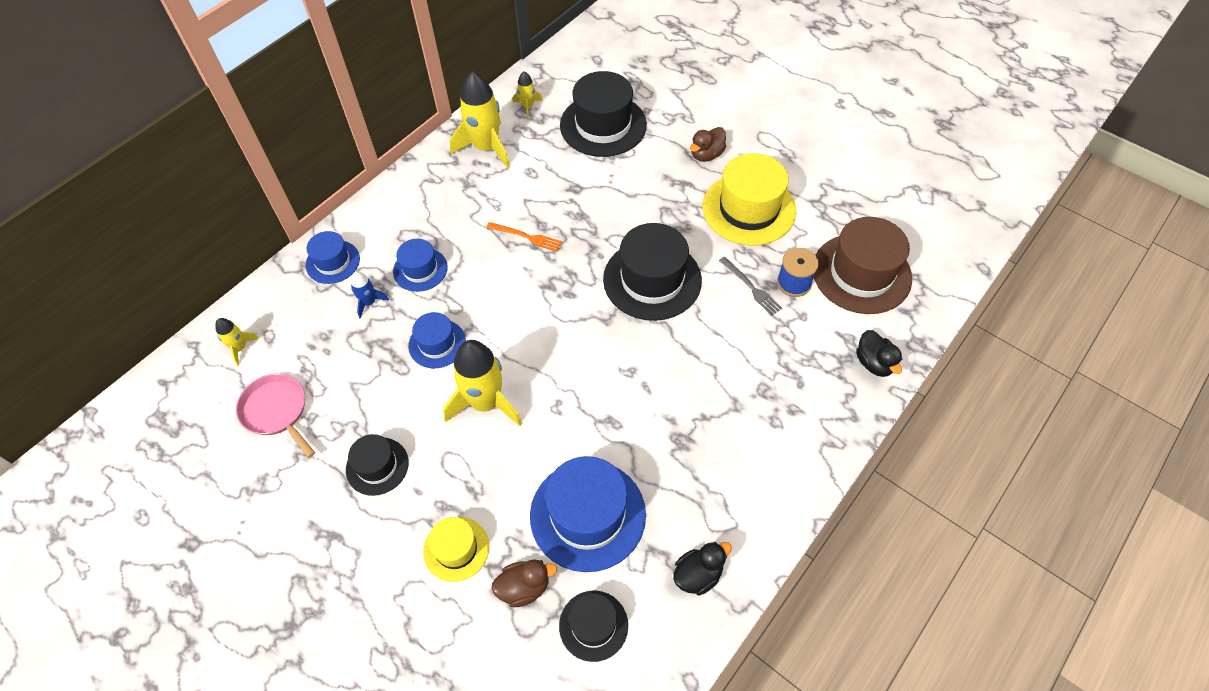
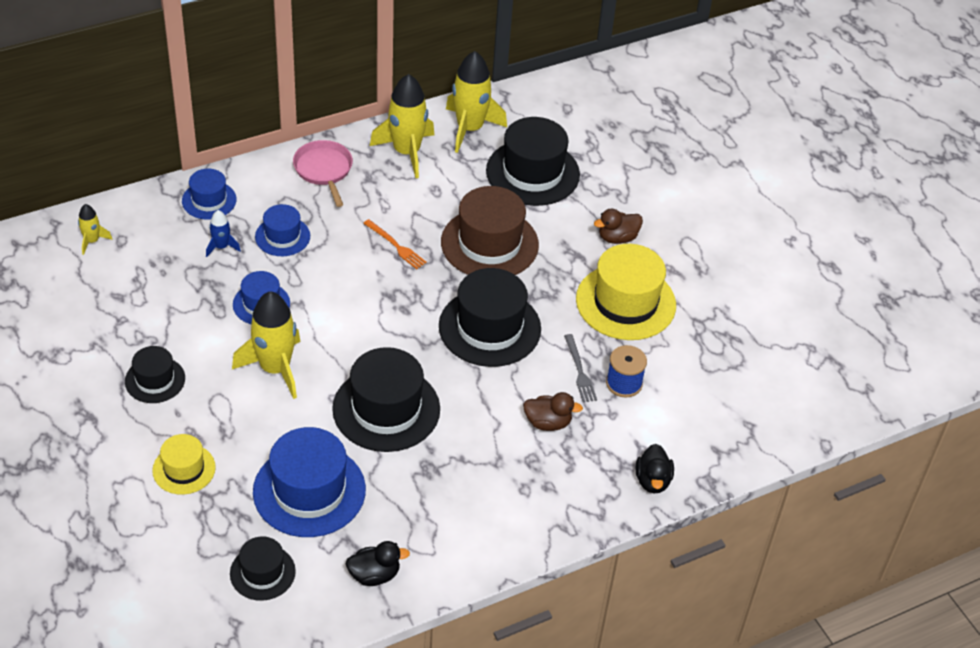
camera: 20 degrees right, 10 degrees down
(277, 411) = (96, 303): pink pan -> pink pan (324, 170)
(524, 587) = (222, 521): brown duck -> brown duck (548, 423)
(528, 107) = (470, 129): yellow rocket -> yellow rocket, size x2.07
(609, 398) = (386, 409): none -> black hat
(861, 273) = (697, 401): brown hat -> brown hat (489, 243)

